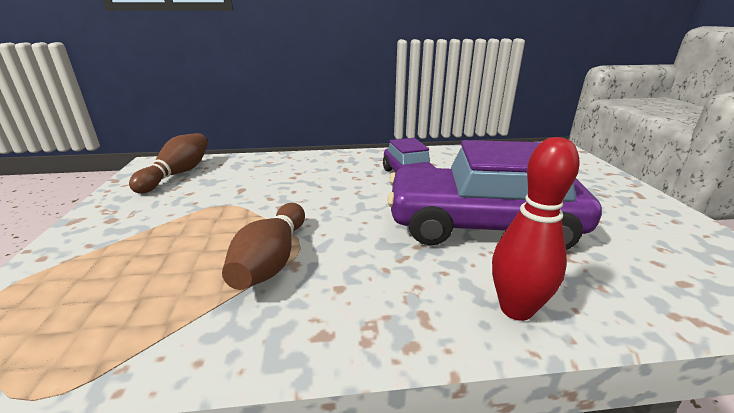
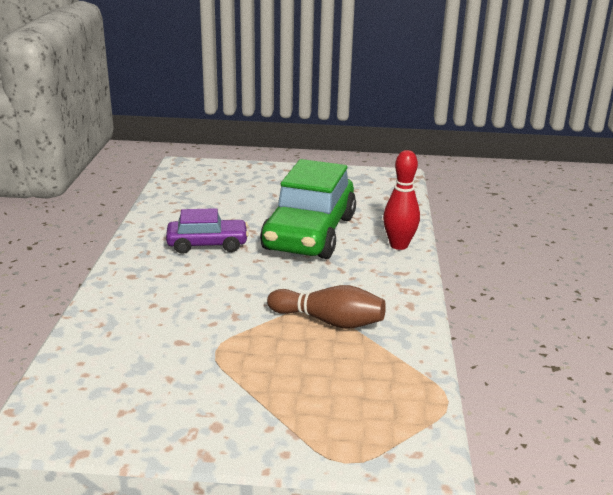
camera: 80 degrees left, 0 degrees up
(178, 174) = (97, 395): brown bowling pin -> none
(481, 226) = (310, 233): purple car -> green car

